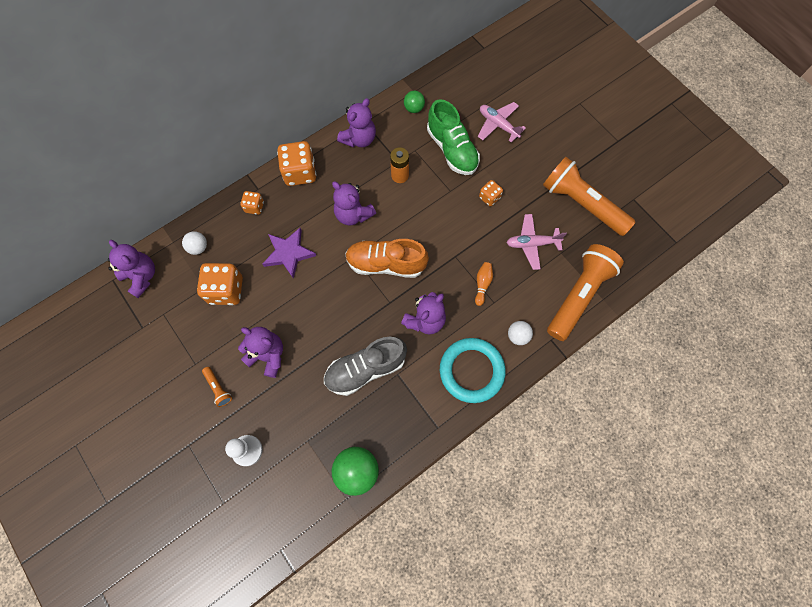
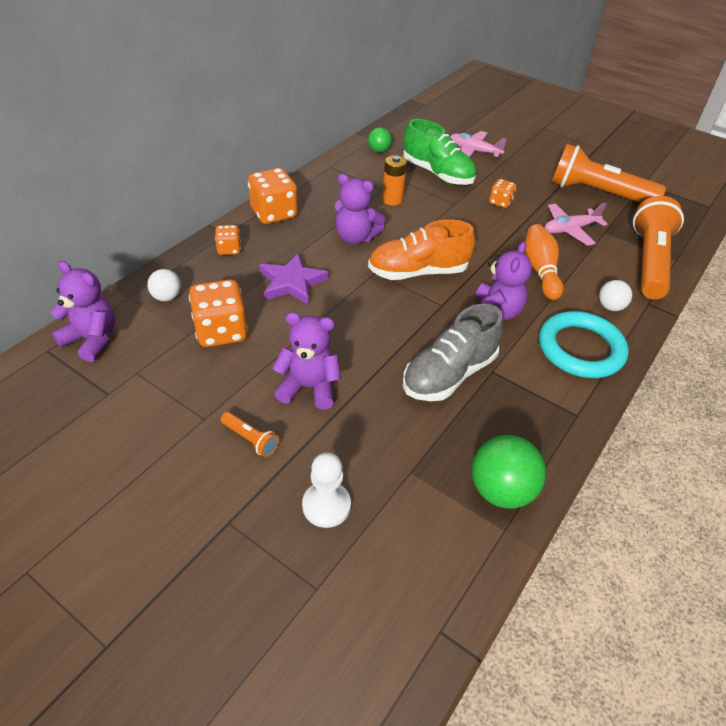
camera: 20 degrees left, 25 degrees down
(359, 139) = (331, 179): purple teddy bear -> none
(482, 284) = (540, 270): orange bowling pin -> orange bowling pin, size x1.67

